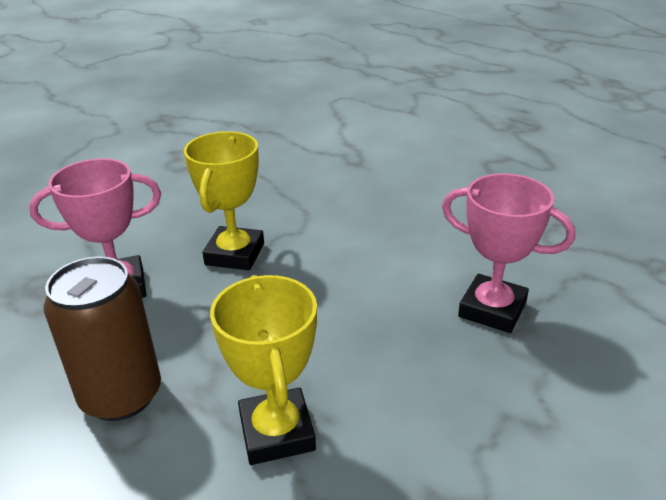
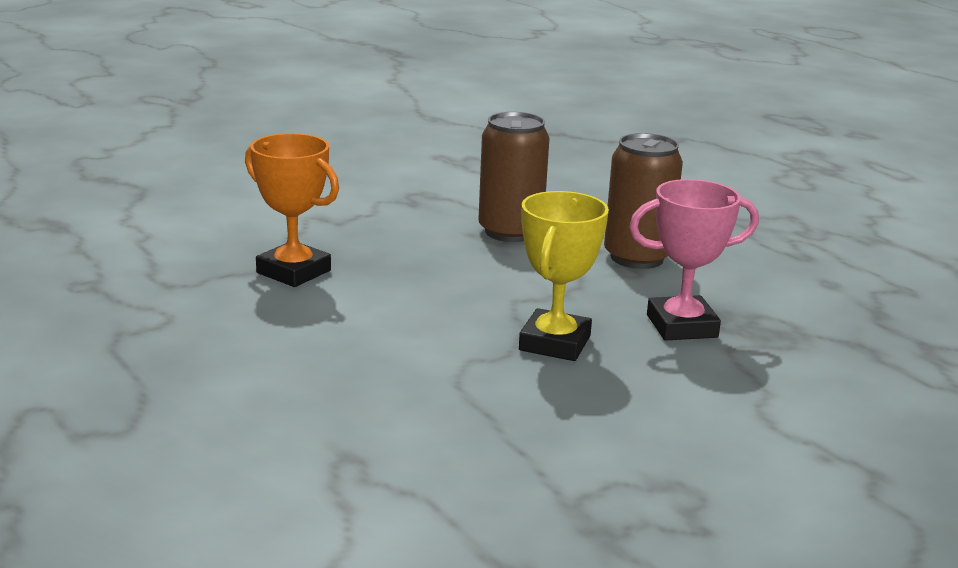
camera: 175 degrees left, 10 degrees down
(277, 432) = (510, 232): yellow trophy -> brown can
(492, 309) = (294, 272): pink trophy -> orange trophy

